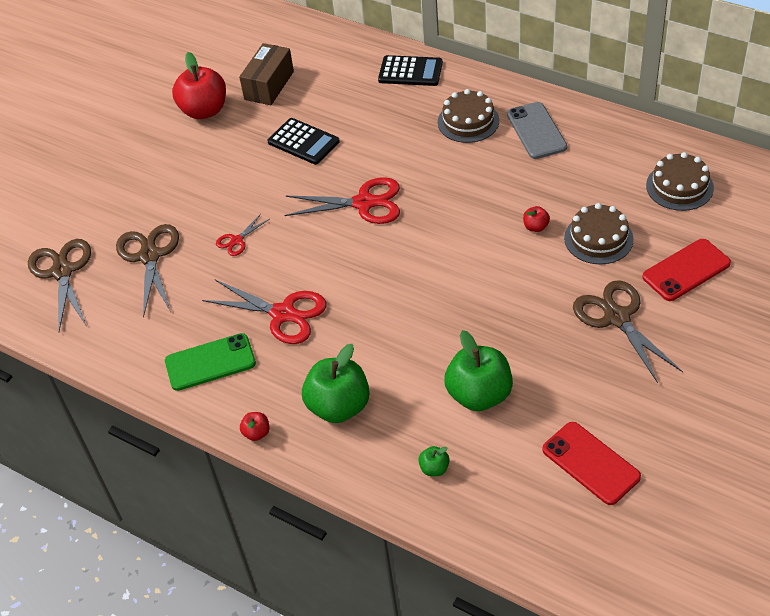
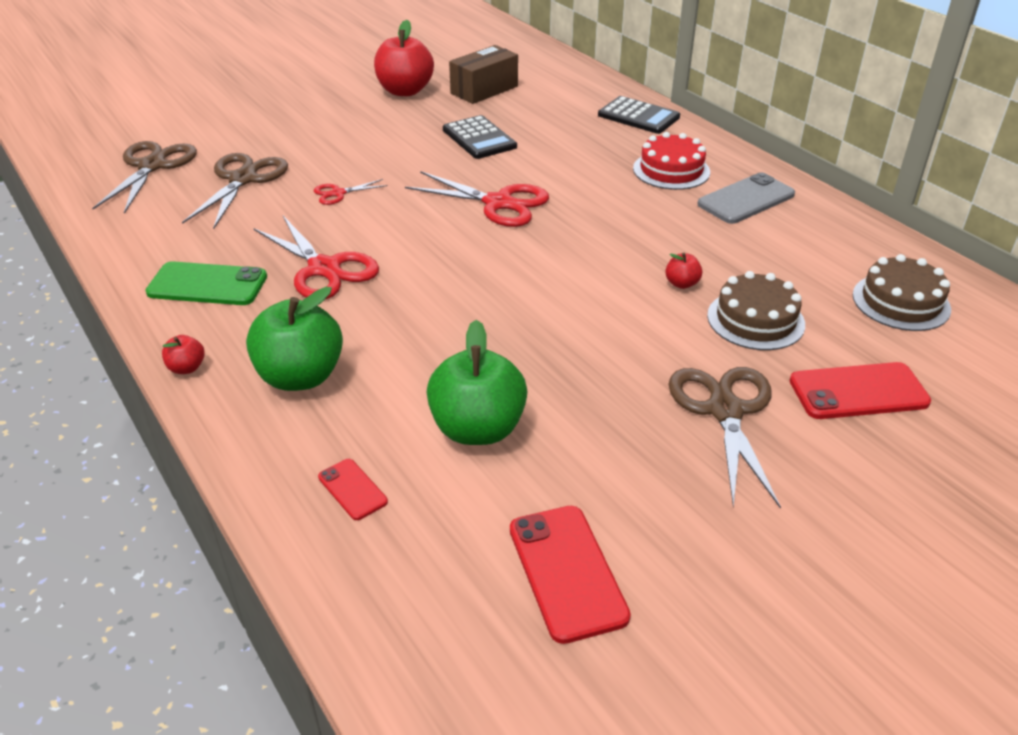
camera: 20 degrees right, 10 degrees down
(434, 468) = (352, 489): green apple -> red phone
(468, 121) = (671, 170): brown cake -> red cake
(536, 131) = (746, 199): grey phone -> grey phone turned 45 degrees clockwise

